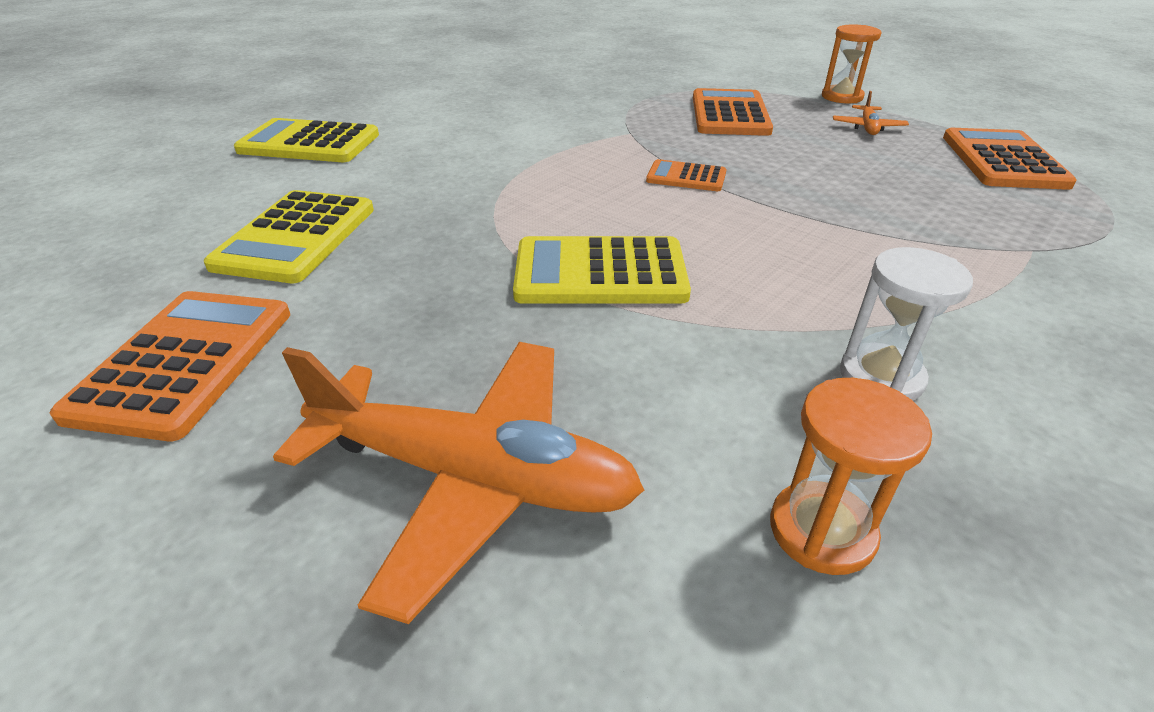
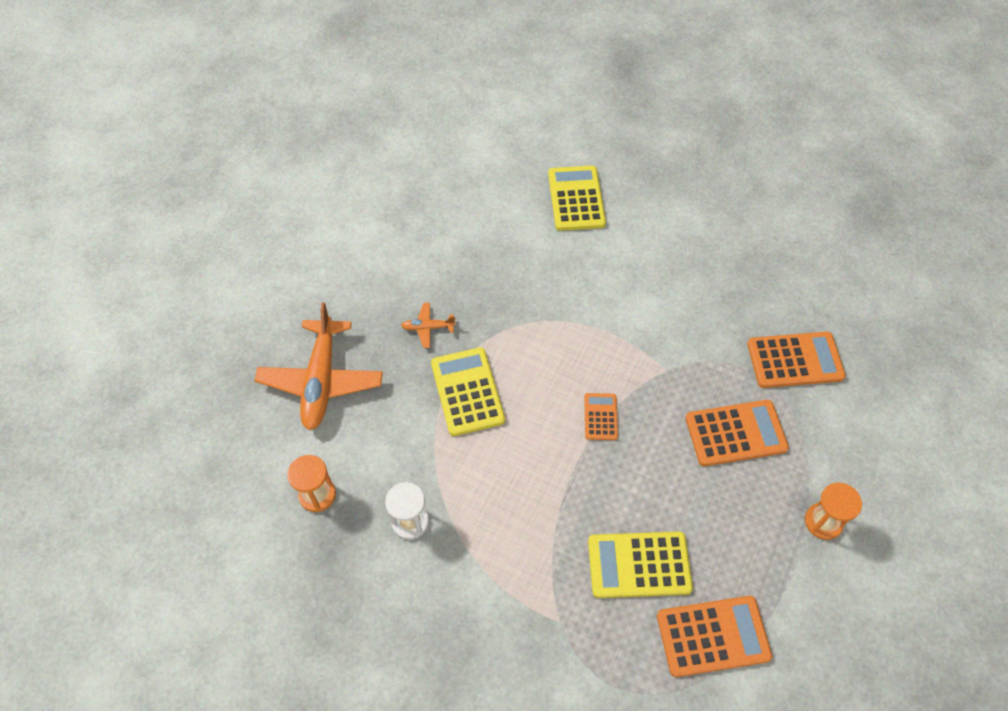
camera: 75 degrees right, 20 degrees up
(185, 362) = (361, 262): orange calculator -> orange calculator (795, 360)
(296, 237) = (463, 249): yellow calculator -> yellow calculator (639, 565)
(868, 127) = (748, 539): orange plane -> orange plane (428, 328)

